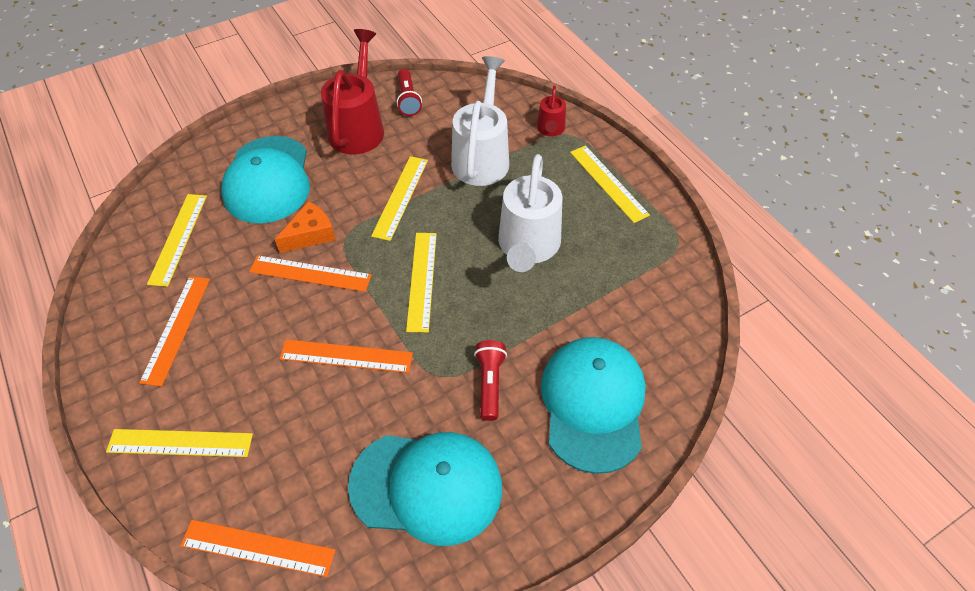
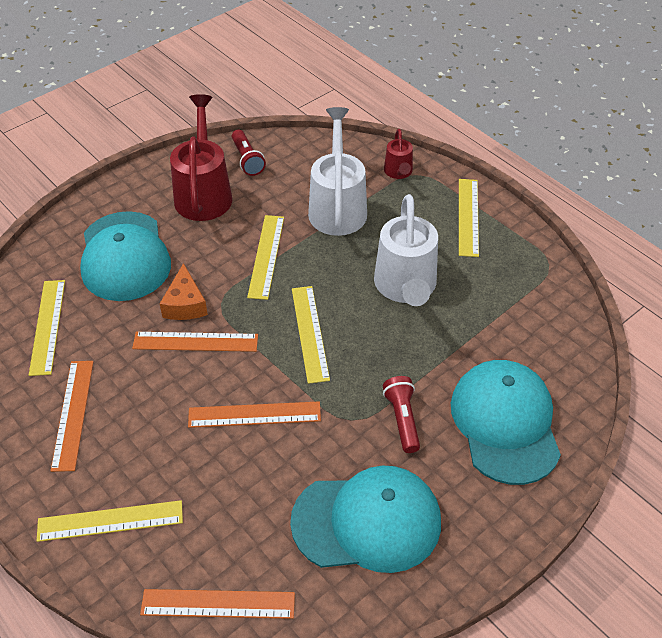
camera: 10 degrees left, 5 degrees down
(311, 234) = (185, 304): orange cheese -> orange cheese turned 135 degrees clockwise
(608, 183) = (468, 217): yellow ruler -> yellow ruler turned 45 degrees clockwise

